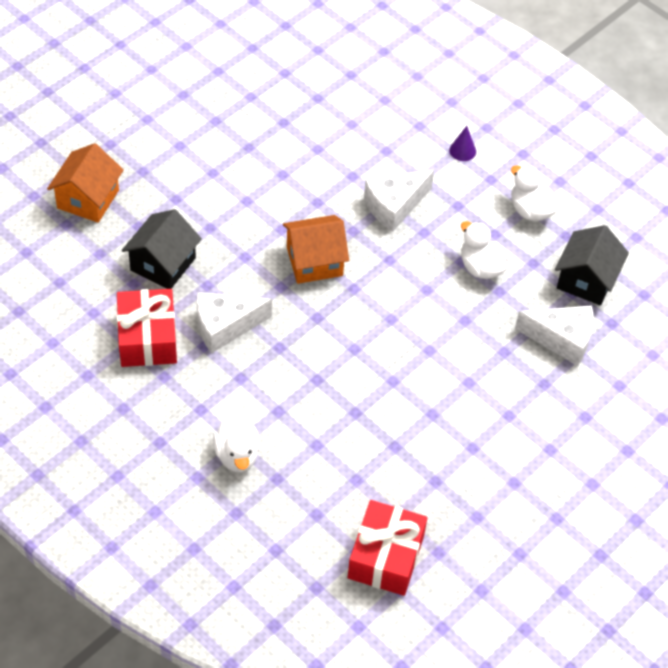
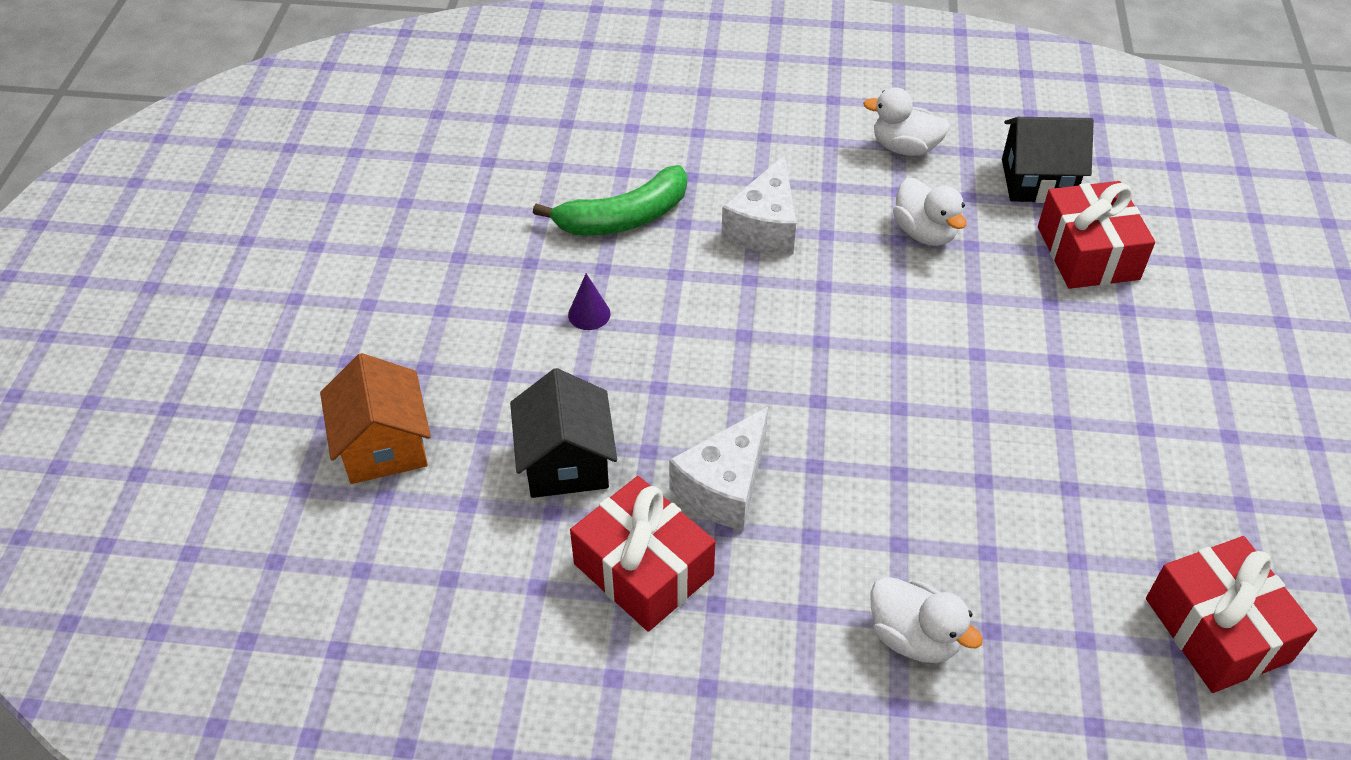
camera: 35 degrees left, 5 degrees down
(314, 261) = (745, 340): orange house -> none
(323, 152) = (624, 218): none -> green banana
(462, 150) = (770, 130): purple cone -> purple cone (589, 314)
(480, 267) = (924, 233): white duck -> white duck turned 135 degrees counterclockwise
(561, 339) = (1087, 253): white cheese -> red gift
(586, 280) = (1037, 181): black house -> black house turned 75 degrees counterclockwise

